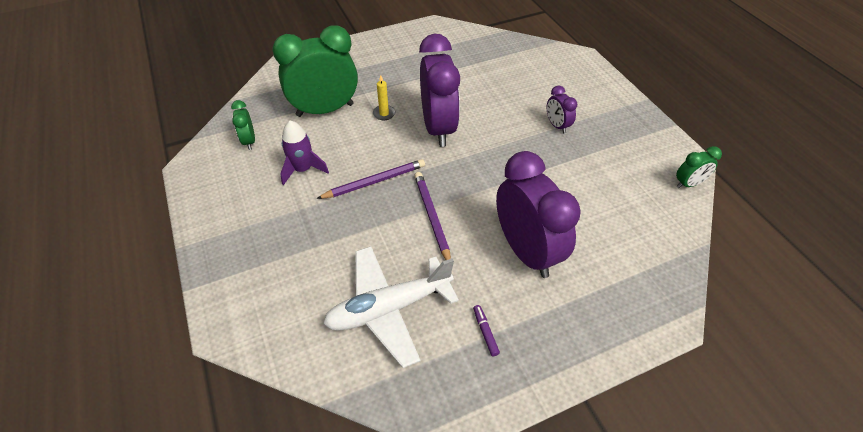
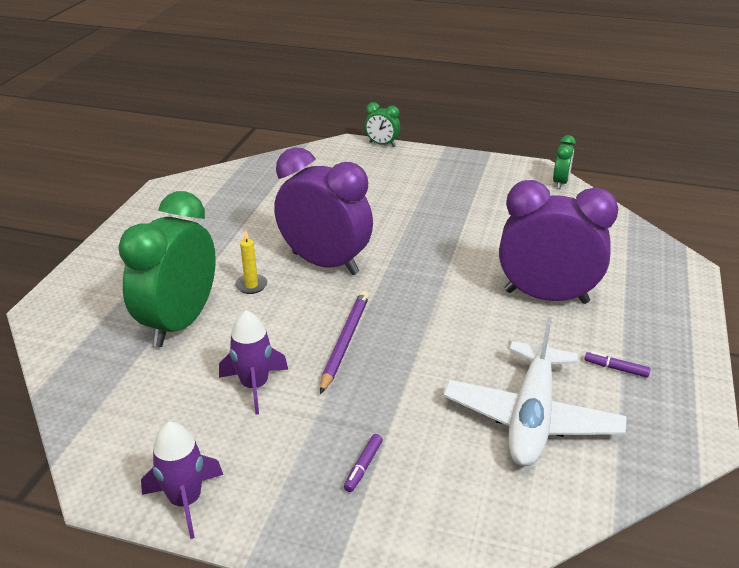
camera: 50 degrees left, 15 degrees down
(202, 199) = (186, 500): none -> purple rocket
(249, 141) = (140, 409): green clock -> green clock (382, 144)
(279, 252) = (363, 466): none -> purple marker
(432, 217) = (442, 329): purple pencil -> none
(557, 126) = (416, 201): purple clock -> none

